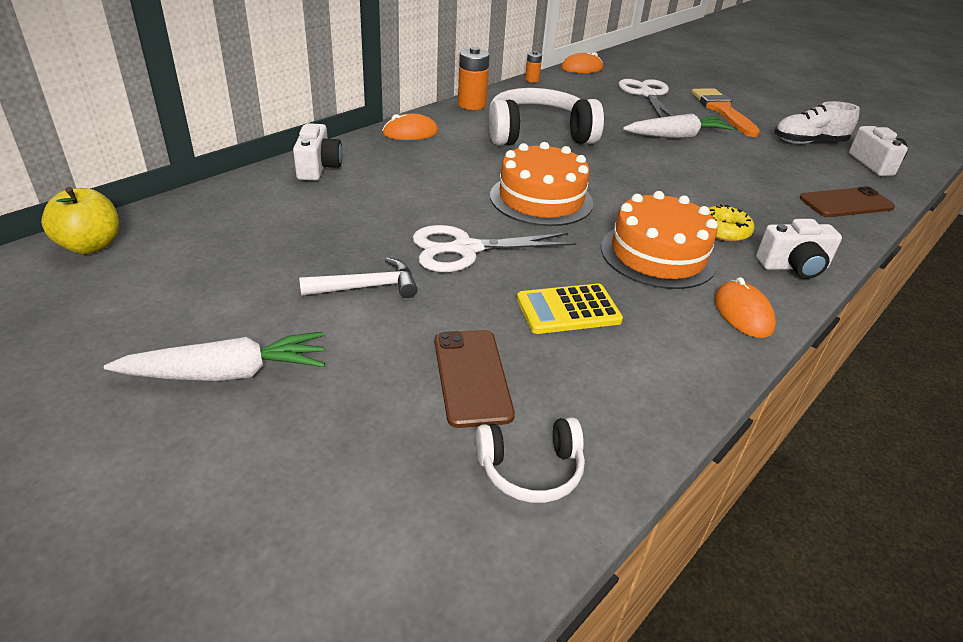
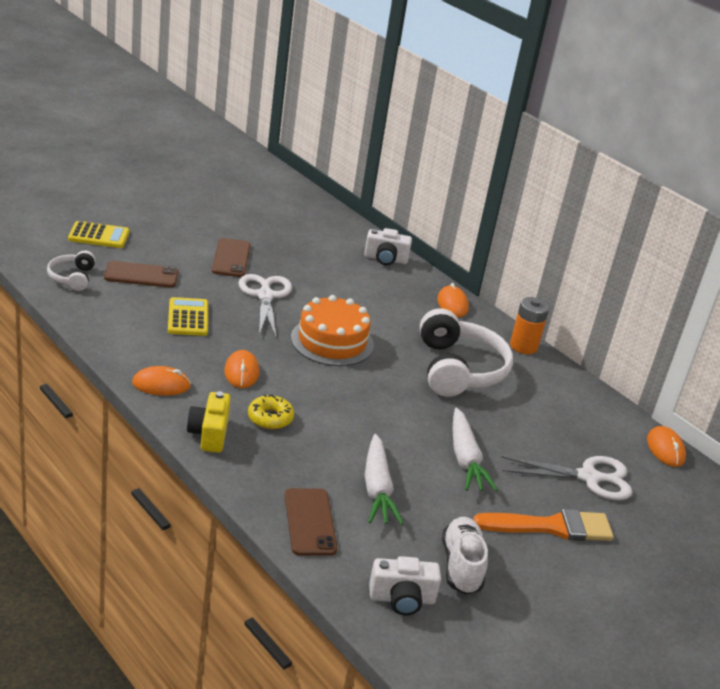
camera: 95 degrees right, 5 degrees down
(91, 245) = (291, 190): yellow apple -> none
(227, 373) = (171, 217): white carrot -> white carrot (377, 489)
(340, 467) = (99, 236): none -> yellow calculator
(367, 287) = (231, 258): white hammer -> brown phone
(532, 80) = (608, 400): orange battery -> none
(658, 255) = (241, 372): orange cake -> orange mouse
(793, 267) = (209, 434): white camera -> yellow camera

